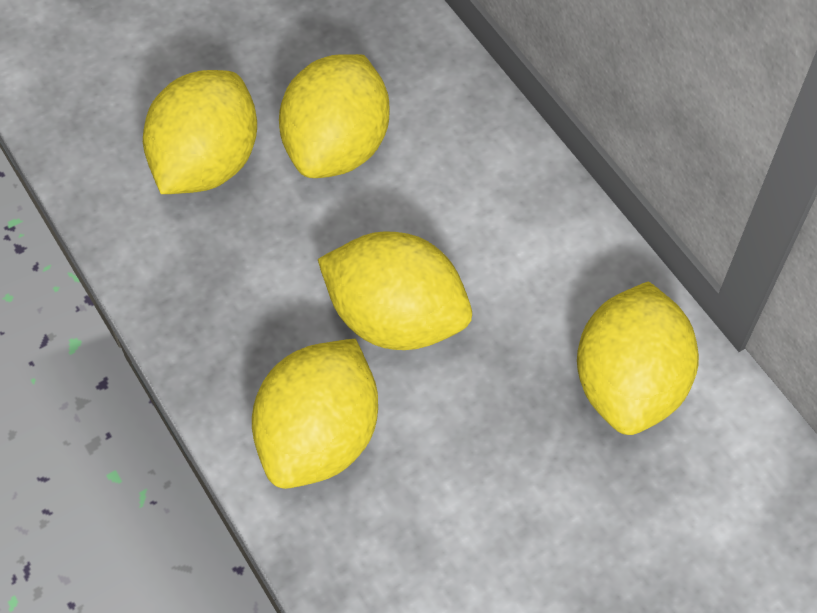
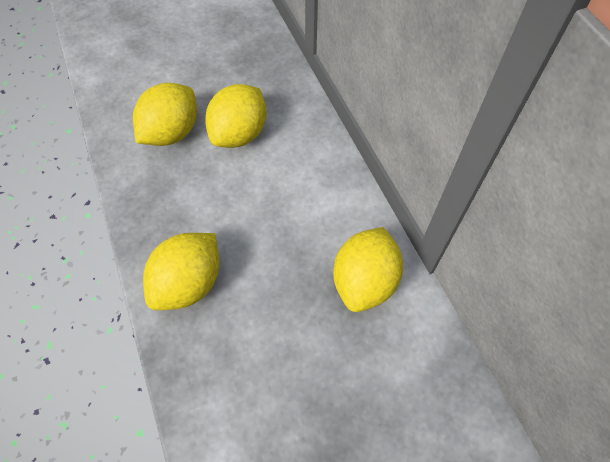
camera: 10 degrees right, 0 degrees up
(396, 318) = (246, 226): yellow lemon -> none

